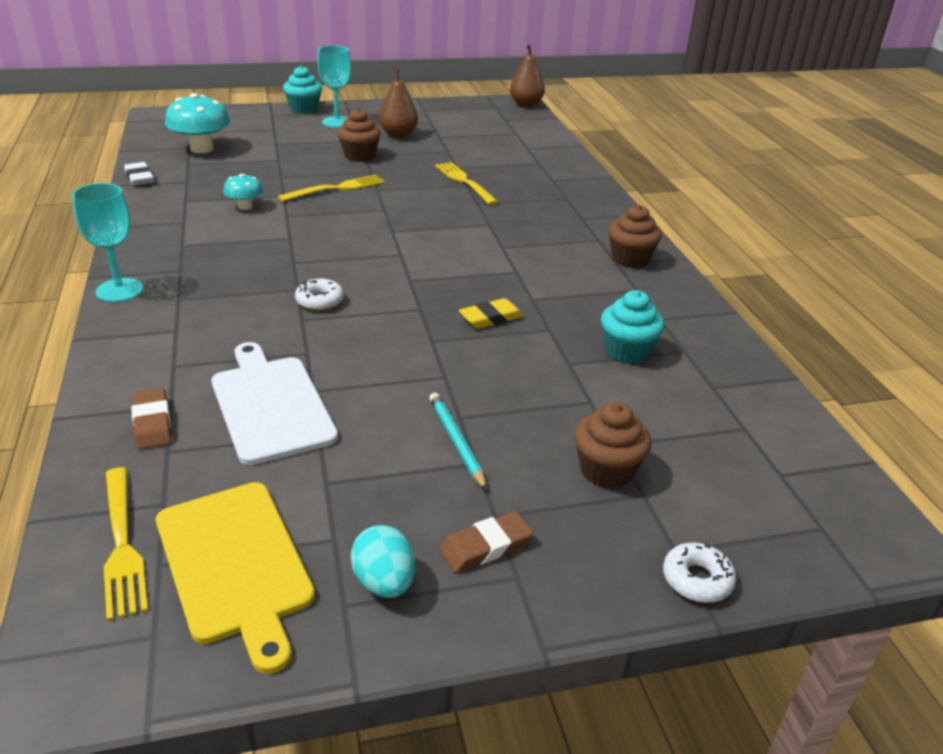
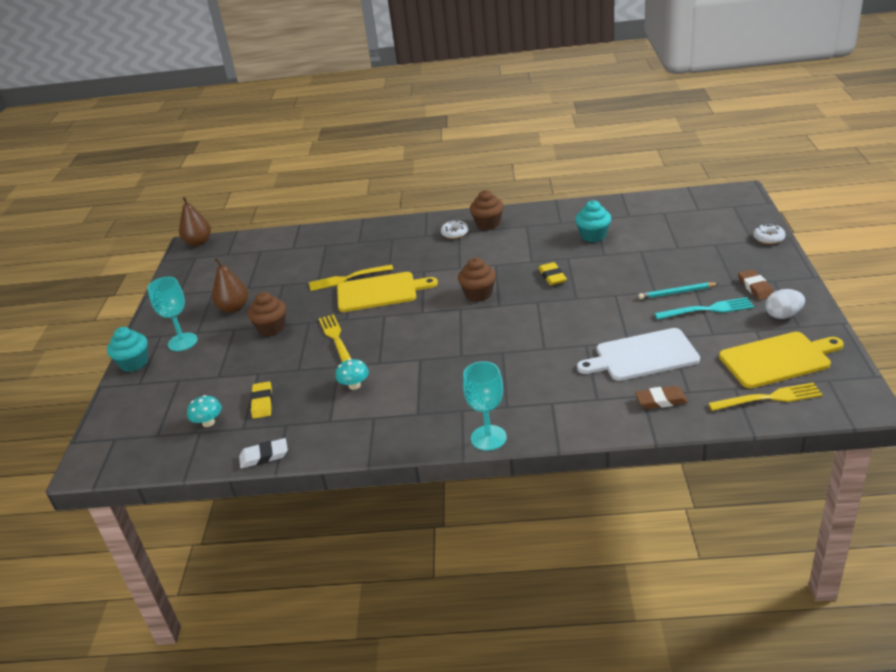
camera: 70 degrees left, 0 degrees up
(201, 149) = (208, 422): turquoise mushroom -> turquoise mushroom, size x0.55
(226, 167) = (262, 402): none -> yellow eraser
(319, 301) = (520, 341): white donut -> white donut (455, 233)
(384, 582) = (783, 315): turquoise egg -> white egg
(403, 478) = (708, 309): none -> turquoise fork
(436, 202) = (380, 292): none -> yellow cutting board
(606, 470) = (698, 252): brown cupcake -> brown cupcake (478, 294)

